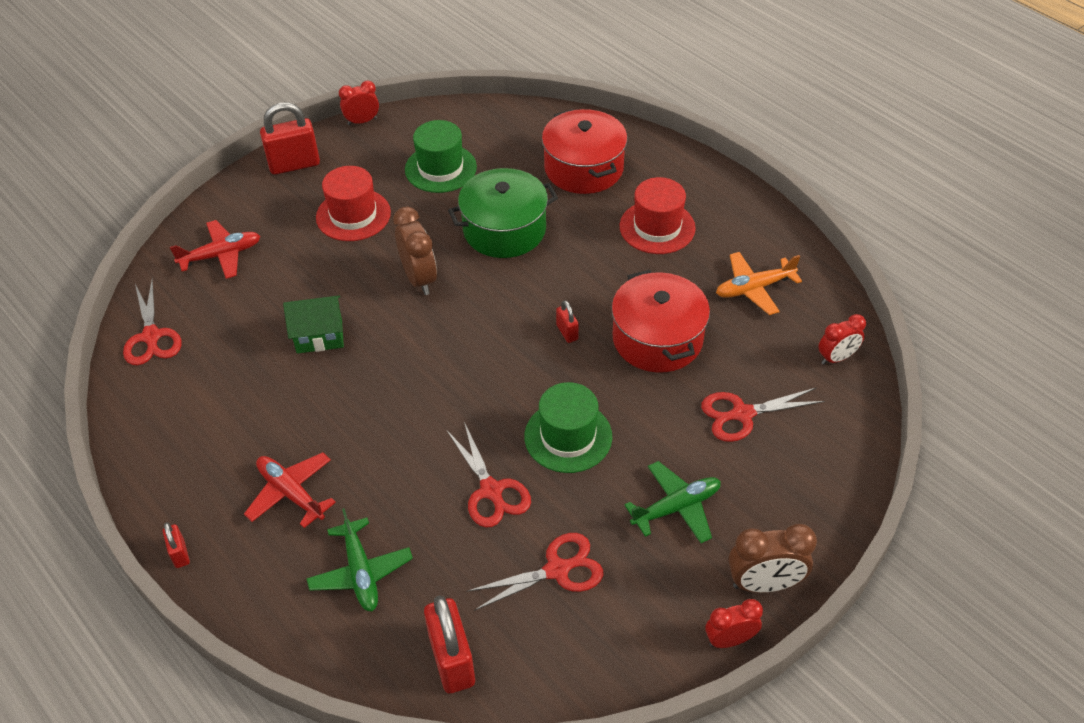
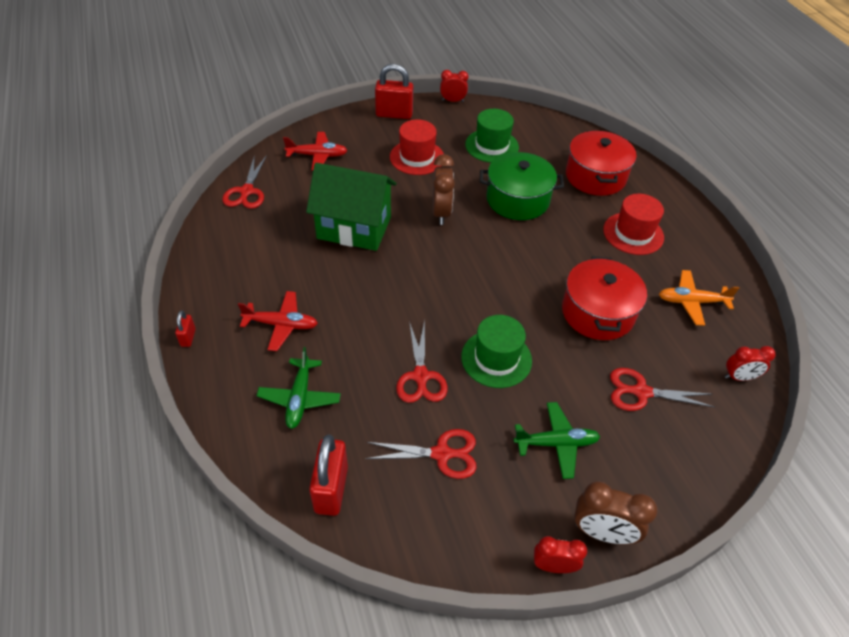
camera: 20 degrees right, 0 degrees up
(291, 493) = (281, 325): red plane -> red plane turned 120 degrees clockwise
(319, 336) = (354, 228): green house -> green house, size x1.80
(567, 332) = (530, 284): red padlock -> none

